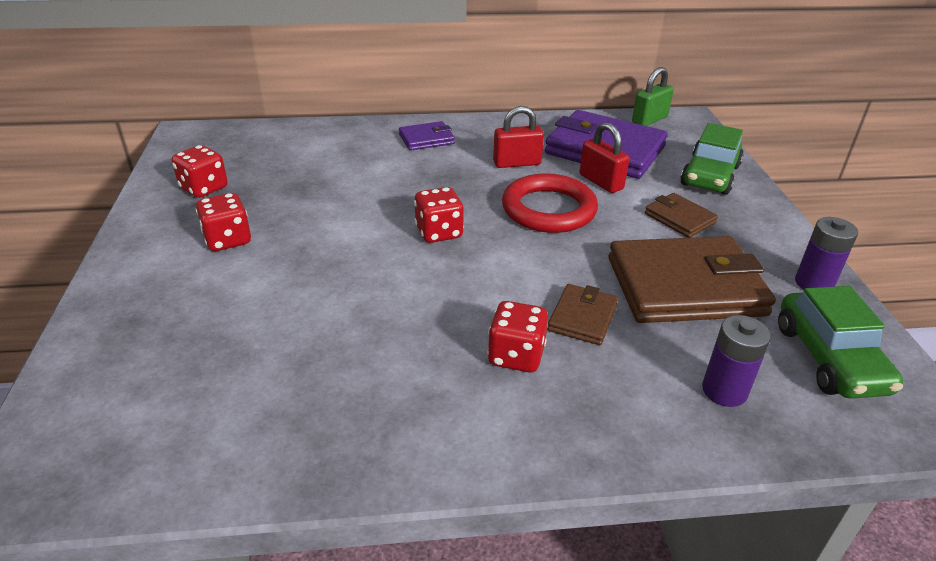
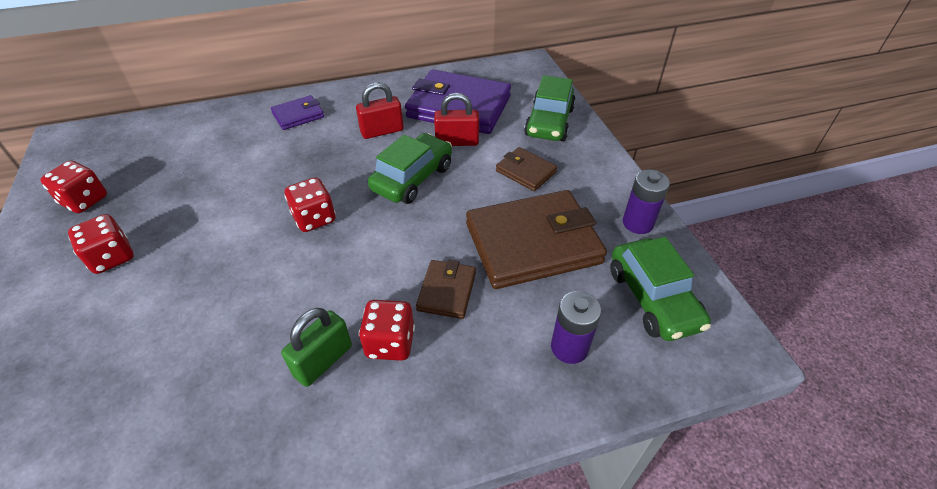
camera: 10 degrees left, 10 degrees up
(548, 209) = (412, 178): red ring -> green car
(601, 182) = (457, 142): red padlock -> red padlock turned 45 degrees counterclockwise
(649, 120) = (496, 69): green padlock -> green padlock (323, 361)

